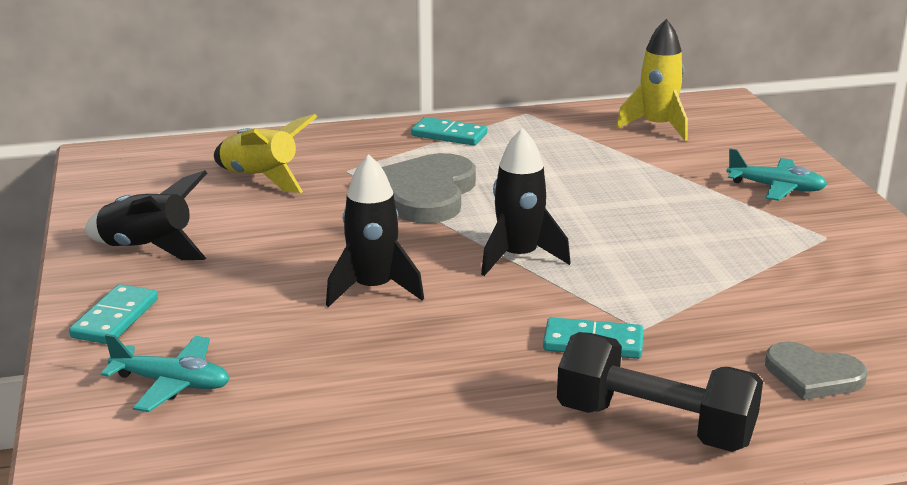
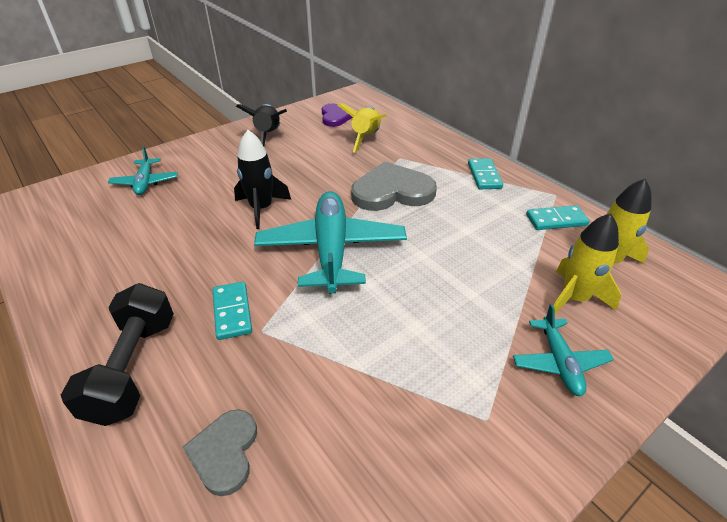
camera: 65 degrees right, 15 degrees up
(115, 318) = (199, 150): turquoise domino -> turquoise domino (556, 220)
(161, 186) = (335, 117): none -> purple heart
(518, 257) = (331, 250): black rocket -> turquoise plane
(698, 157) = (574, 298): none -> yellow rocket

